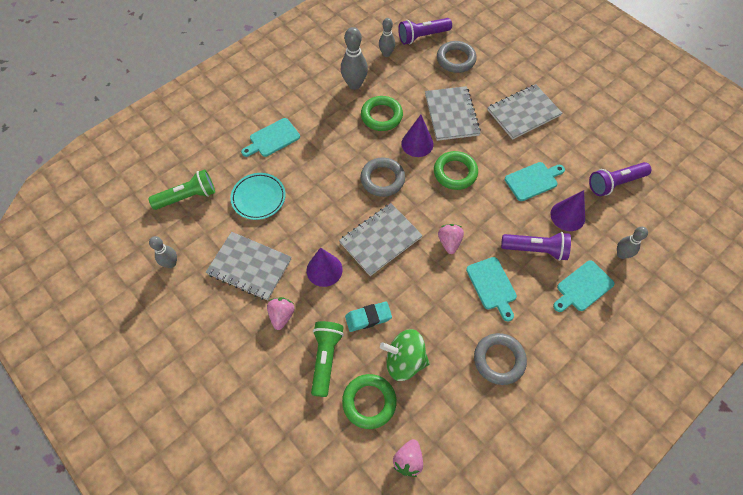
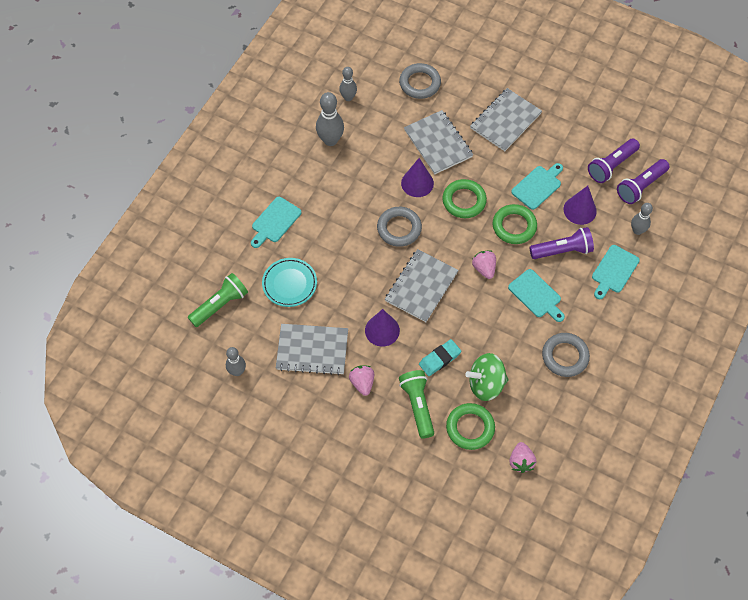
camera: 20 degrees left, 0 degrees up
(381, 116) = (371, 165): green ring -> green ring (514, 226)
(422, 36) = (377, 68): purple flashlight -> purple flashlight (640, 186)

